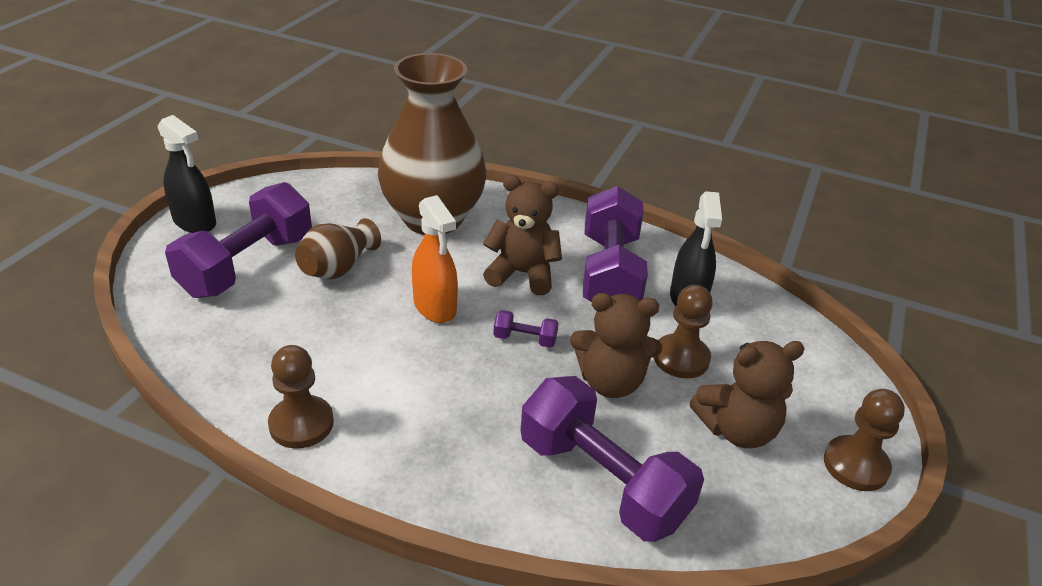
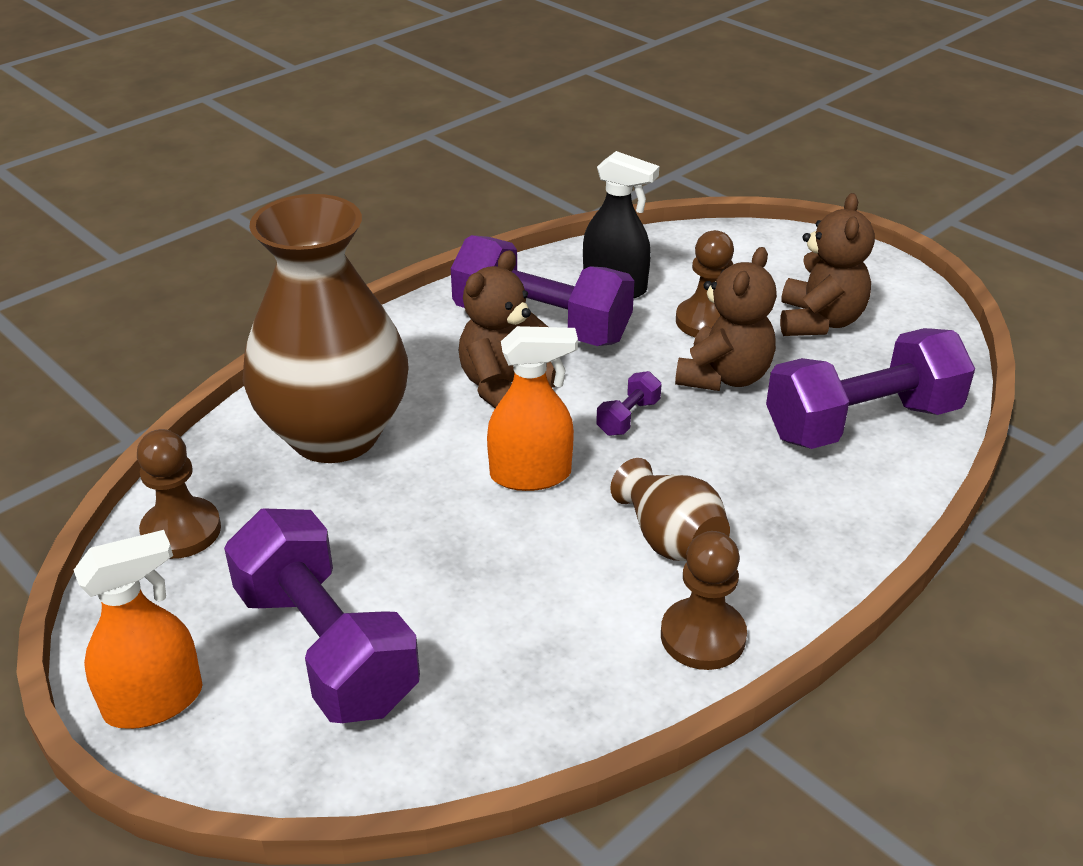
camera: 65 degrees left, 0 degrees up
(195, 222) = (154, 701): black spray bottle -> orange spray bottle
(338, 268) = (393, 549): brown vase -> brown vase (670, 539)
(855, 465) = (882, 275): brown pawn -> brown pawn (181, 531)

